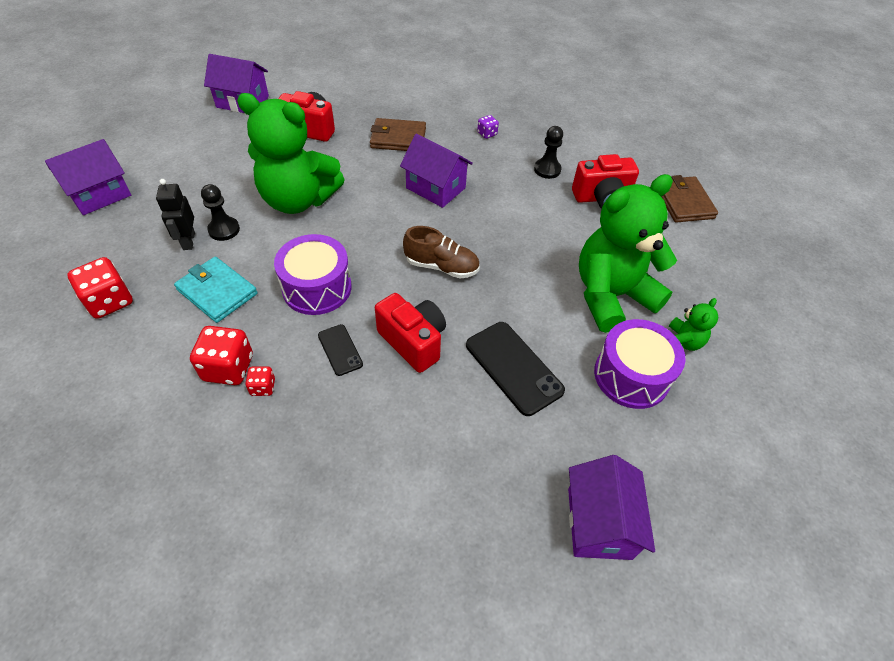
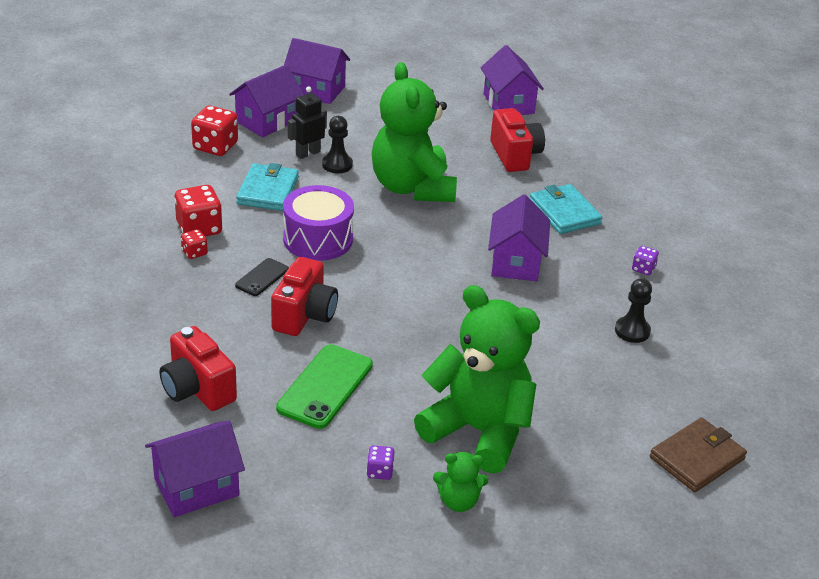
camera: 60 degrees right, 15 degrees down
(110, 247) = (267, 121): none -> purple house
(398, 138) = (564, 212): brown wallet -> turquoise wallet
(441, 266) = (410, 302): brown shoe -> none
(513, 367) = (325, 386): black phone -> green phone
(601, 198) = (629, 386): red camera -> red camera (197, 389)
(631, 376) = (380, 471): purple drum -> purple dice

